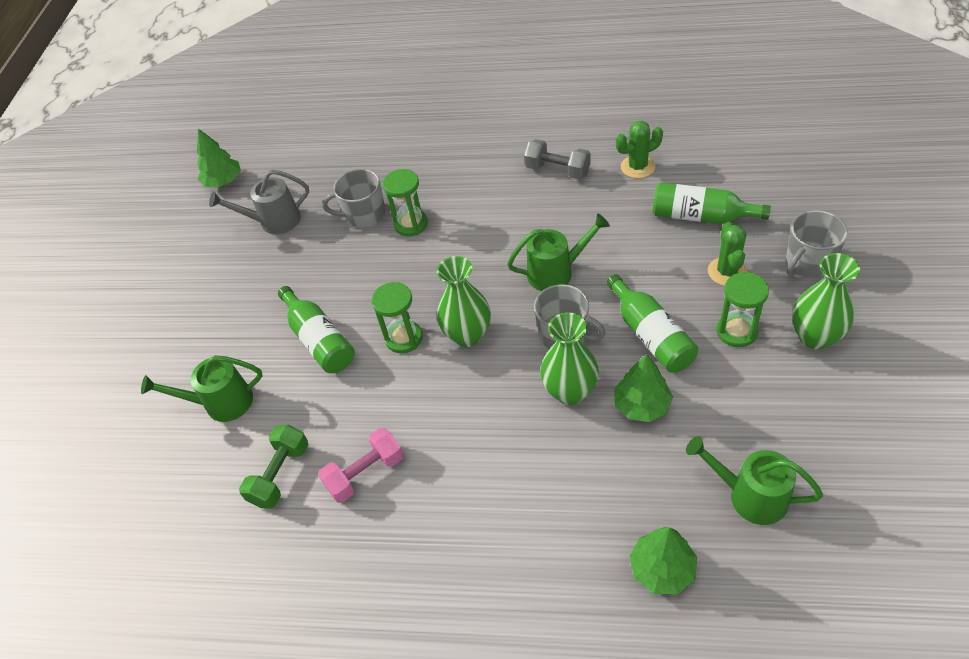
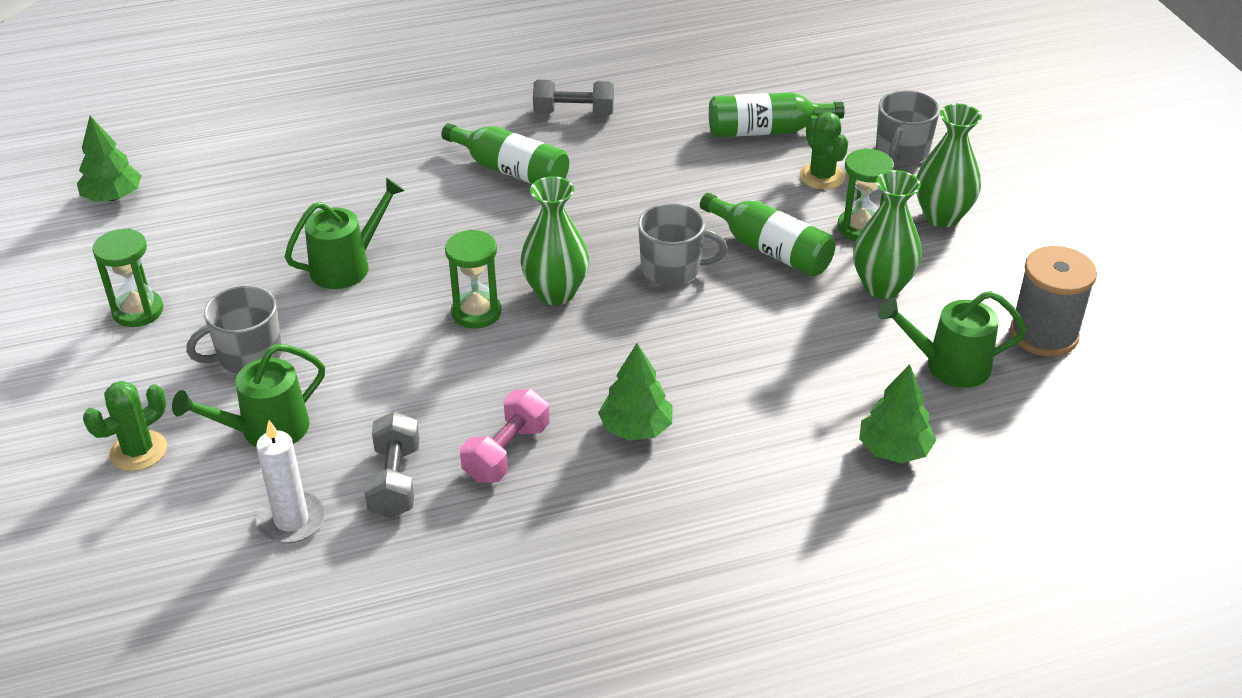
camera: 30 degrees left, 10 degrees down
(200, 487) = (291, 520): none -> white candle
(274, 221) = (219, 227): grey watering can -> none
(280, 474) = (395, 481): green dumbbell -> grey dumbbell
(319, 340) = (364, 337): green bottle -> green bottle (511, 171)
(364, 214) = (345, 198): grey mug -> grey mug (248, 356)
(411, 224) = (416, 197): green hourglass -> green hourglass (138, 311)
(556, 272) = (629, 212): green watering can -> green watering can (348, 266)
(570, 391) = (708, 320): green vase -> green vase (882, 286)
(637, 167) = (668, 95): green cactus -> green cactus (138, 451)
(641, 405) = (795, 314): green tree -> green tree (636, 428)
(853, 488) = (1043, 334): none -> grey spool

